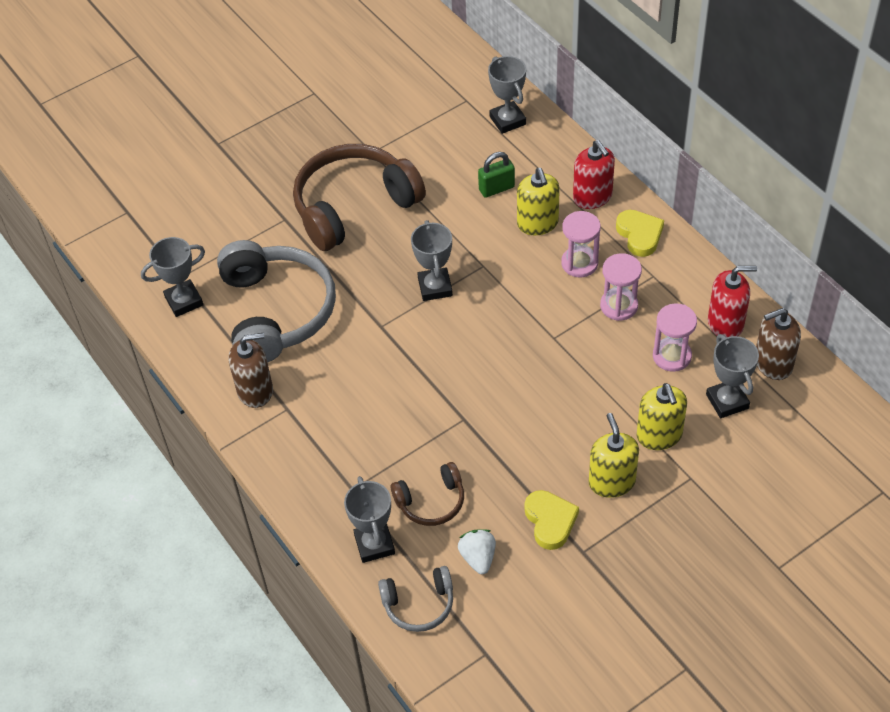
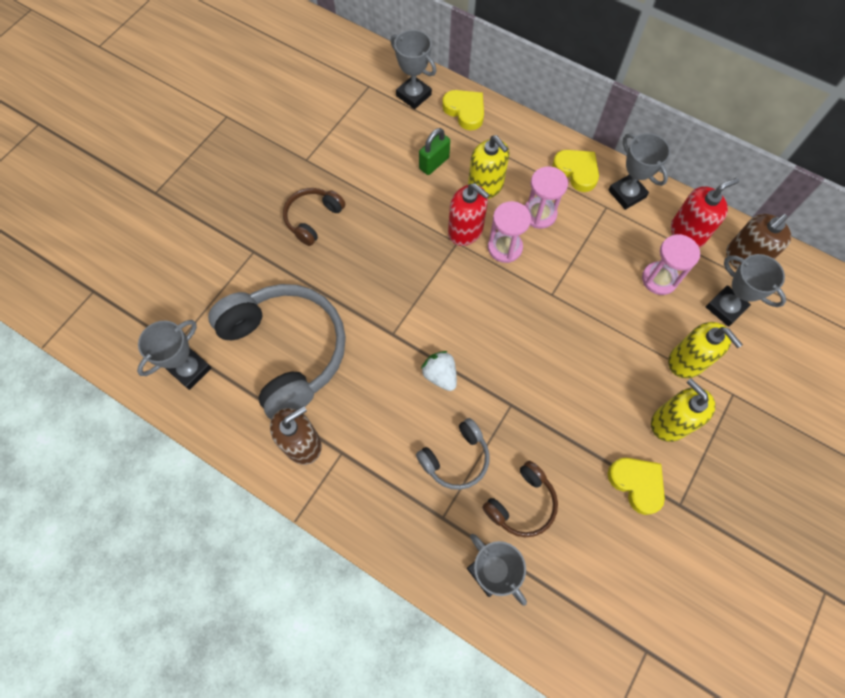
camera: 25 degrees left, 15 degrees up
(354, 206) = (313, 219): brown headphones -> brown headphones, size x0.49
(419, 604) = (561, 622): grey headphones -> grey headphones (456, 459)
(435, 287) = (424, 278): grey trophy -> grey trophy (627, 194)
(478, 557) = (591, 548): white strawberry -> white strawberry (440, 375)
(553, 149) = (465, 111): none -> yellow heart
(592, 197) = (520, 147): red soap dispenser -> red soap dispenser (465, 231)
(619, 306) = (592, 245): pink hourglass -> pink hourglass (504, 247)

